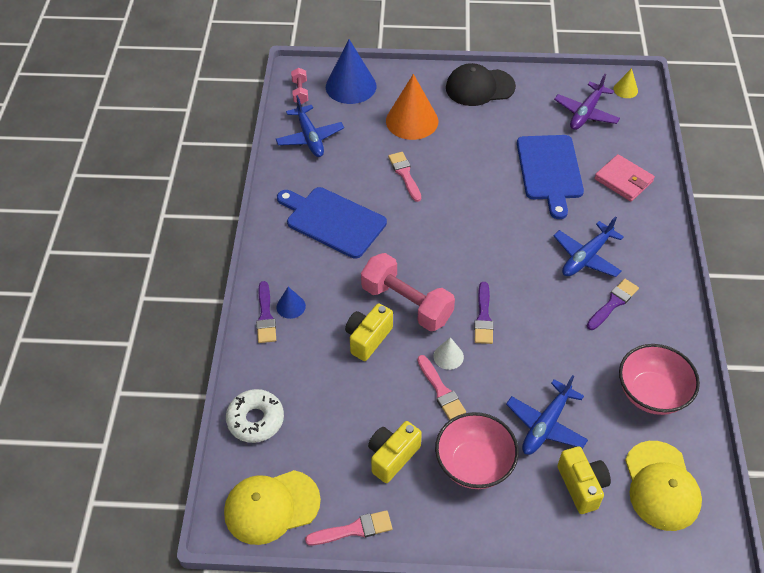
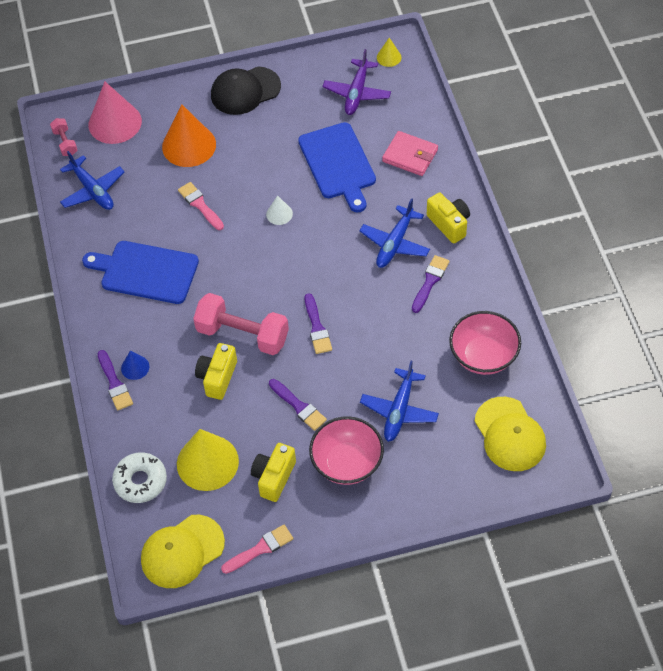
camera: 15 degrees left, 5 degrees up
(329, 421) = (207, 462): none -> yellow cone
(351, 86) = (115, 123): blue cone -> pink cone
(441, 391) = (299, 406): pink brush -> purple brush
(448, 356) = (296, 373): white cone -> white cone (279, 214)
(582, 486) = (443, 454): yellow camera -> yellow camera (449, 224)

